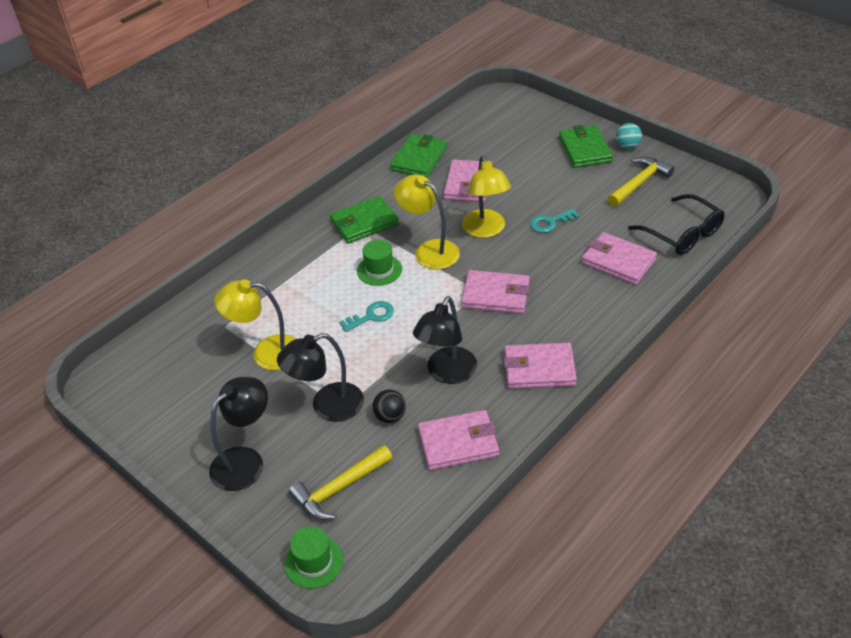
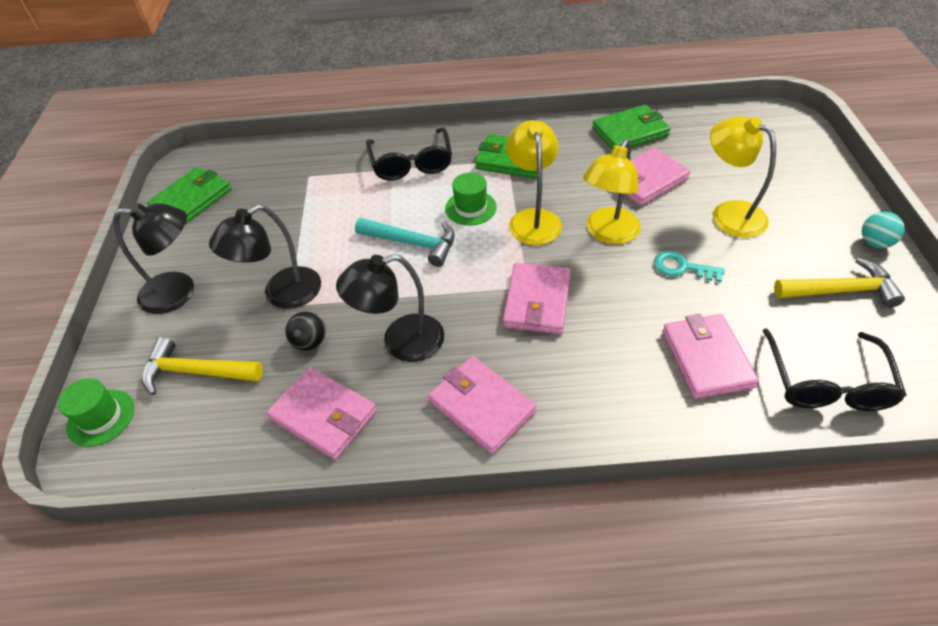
camera: 45 degrees right, 5 degrees up
(266, 353) = (305, 217): yellow lamp -> yellow lamp (728, 213)
(294, 268) = (411, 163): none -> black glasses
(327, 406) = (282, 294): black lamp -> black lamp turned 60 degrees counterclockwise
(371, 316) = (412, 243): turquoise key -> turquoise hammer
(496, 295) = (537, 301): pink wallet -> pink wallet turned 45 degrees clockwise
(585, 149) = (816, 217): green wallet -> green wallet (192, 199)

